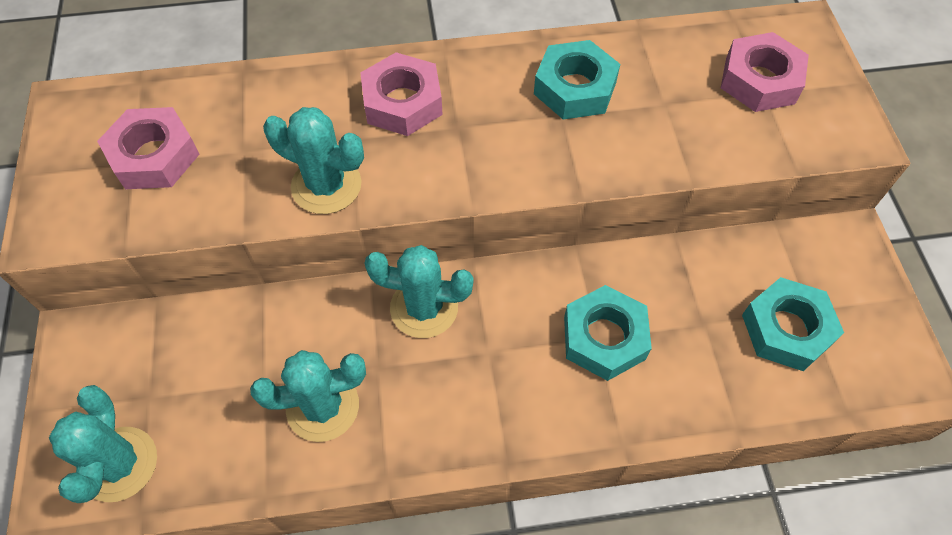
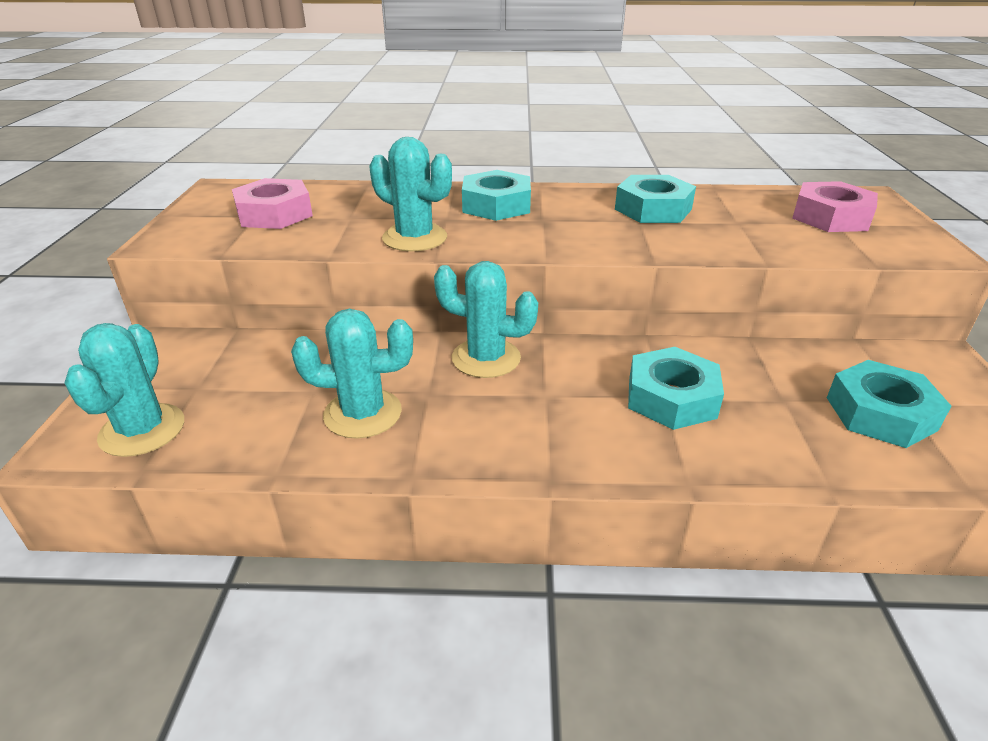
camera: 10 degrees right, 25 degrees down
(402, 102) = (496, 205): pink nut -> turquoise nut

